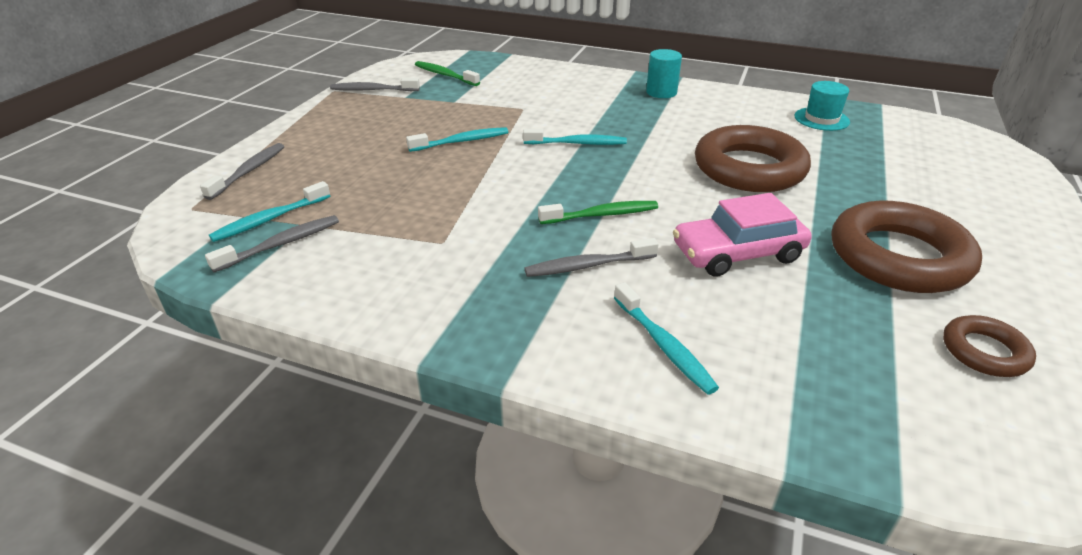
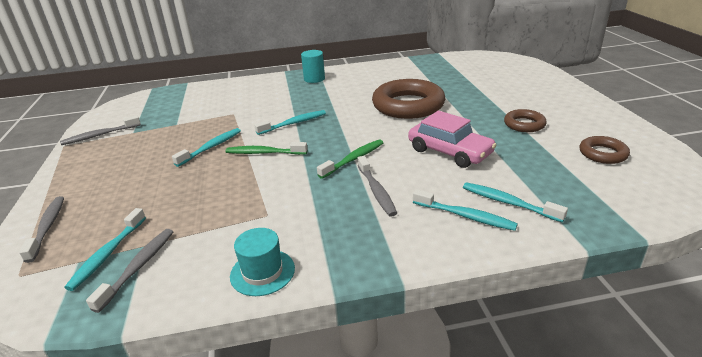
camera: 30 degrees left, 5 degrees down
(445, 75) = (150, 109): green toothbrush -> green toothbrush (264, 153)
(587, 266) = (376, 191): grey toothbrush -> grey toothbrush turned 60 degrees counterclockwise
(737, 253) = (449, 152): pink car -> pink car turned 90 degrees counterclockwise
(742, 355) = (508, 202): none -> turquoise toothbrush
(821, 119) = (417, 68): turquoise hat -> turquoise hat (262, 272)
(898, 257) = (524, 124): brown ring -> brown ring, size x0.50

